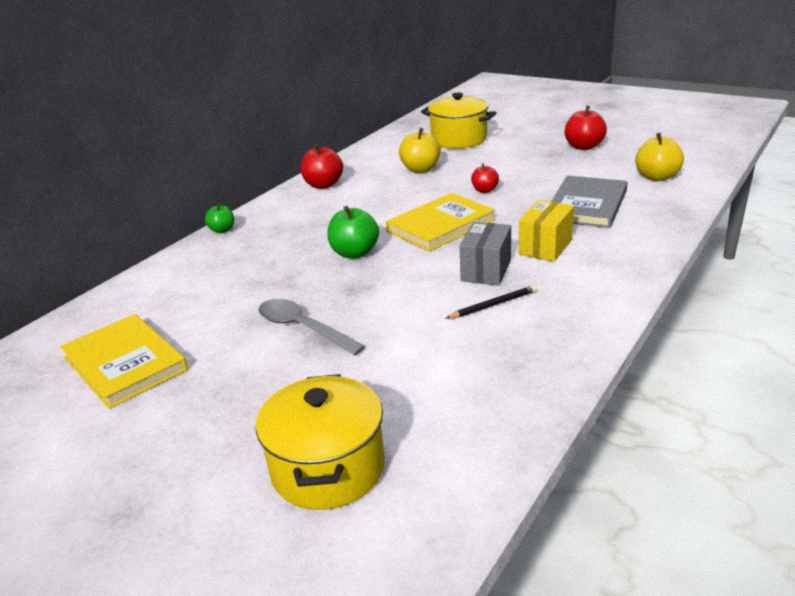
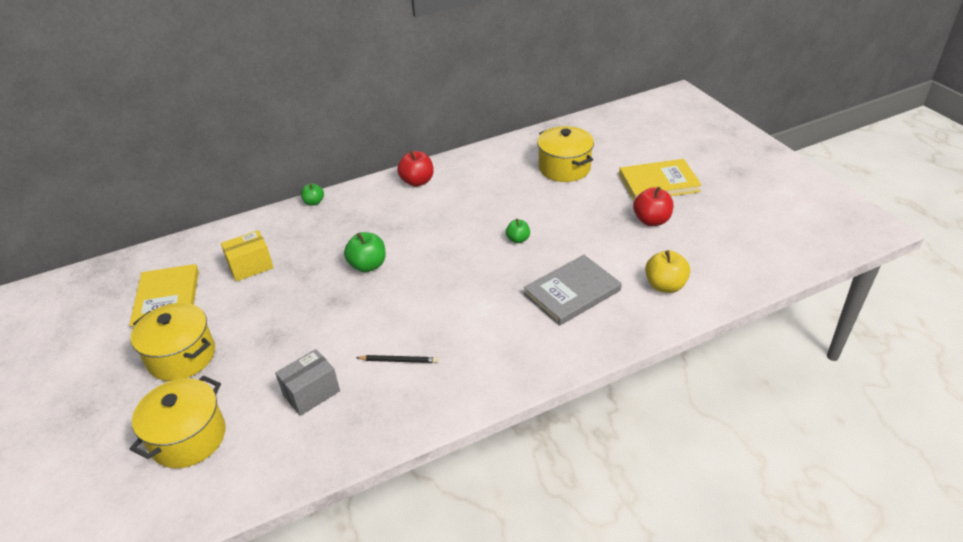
camera: 30 degrees right, 10 degrees up
(215, 402) = (181, 356): none -> yellow pot
(303, 328) = (275, 321): grey spoon -> none
(420, 169) = (499, 193): yellow apple -> none
(440, 225) = (448, 264): yellow book -> yellow book (658, 183)
(484, 190) = (518, 239): red apple -> green apple
(486, 270) = (429, 325): grey box -> grey box (311, 393)
(545, 247) = (492, 322): yellow box -> yellow box (251, 266)

